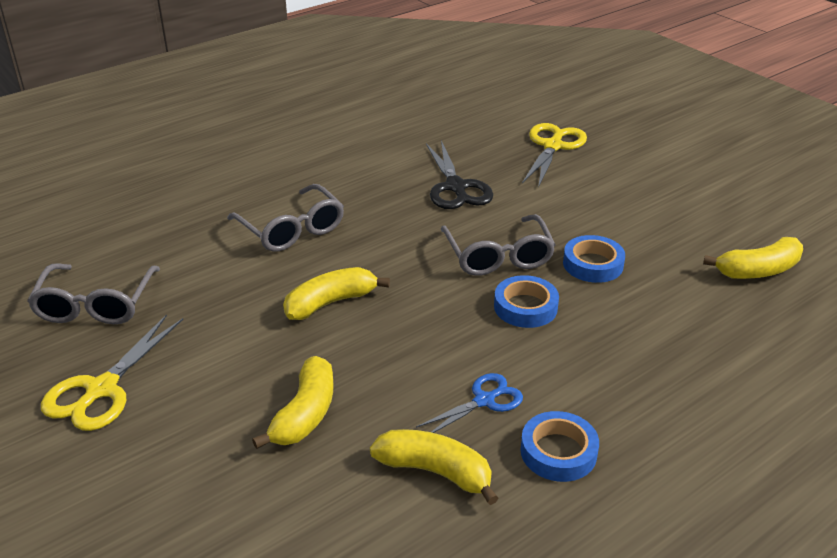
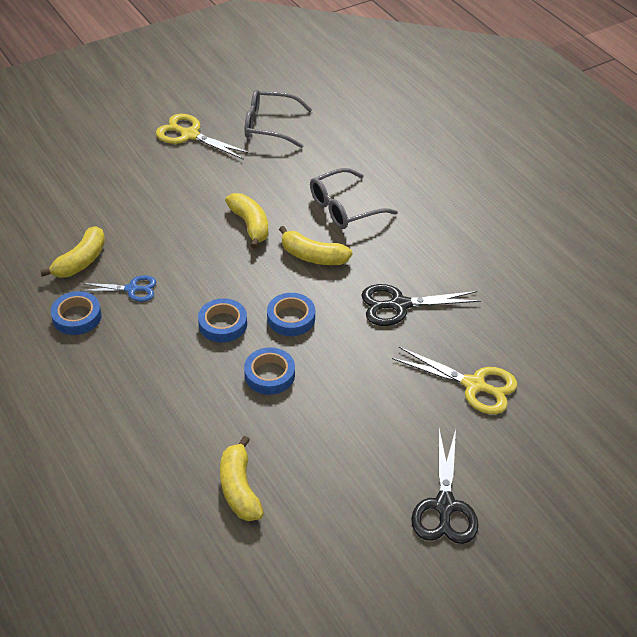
camera: 95 degrees right, 10 degrees up
(305, 414) = (145, 211): yellow banana -> yellow banana (313, 256)
(484, 400) = (132, 289): blue scissors -> blue scissors turned 60 degrees counterclockwise
(498, 256) = (291, 318): grey glasses -> blue tape
(700, 159) = (444, 506): none -> black scissors

